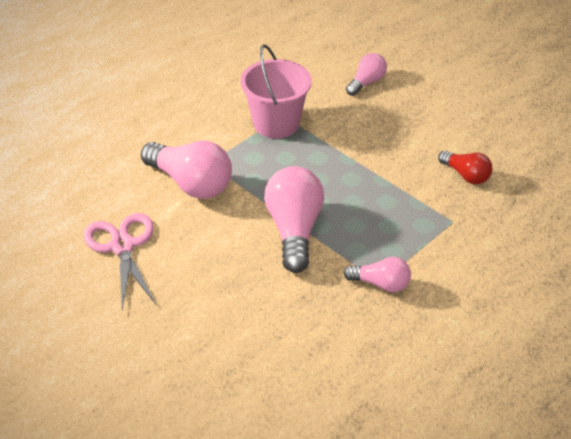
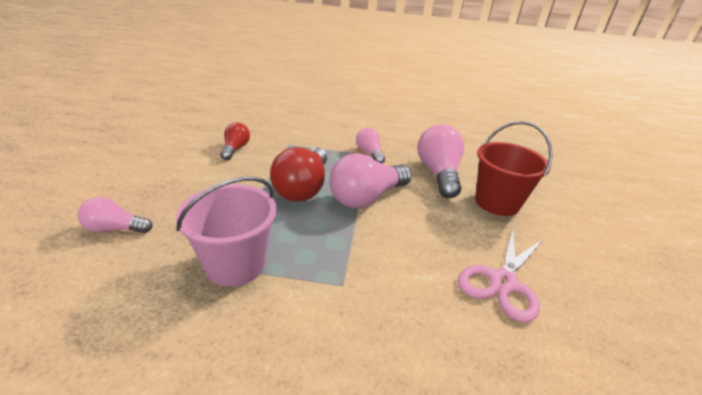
camera: 130 degrees left, 10 degrees down
(191, 183) = (383, 281): pink light bulb -> pink light bulb (438, 174)
(196, 330) = (497, 202): none -> red bucket
(347, 194) = (303, 188): none -> red light bulb

